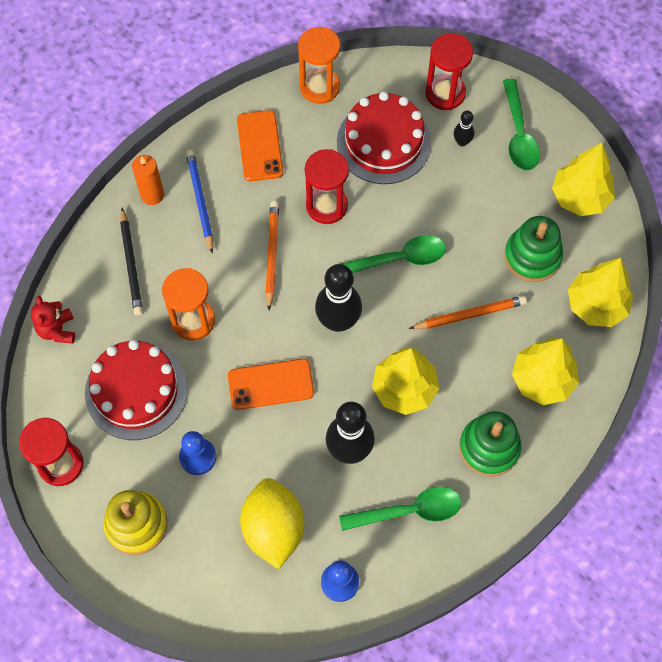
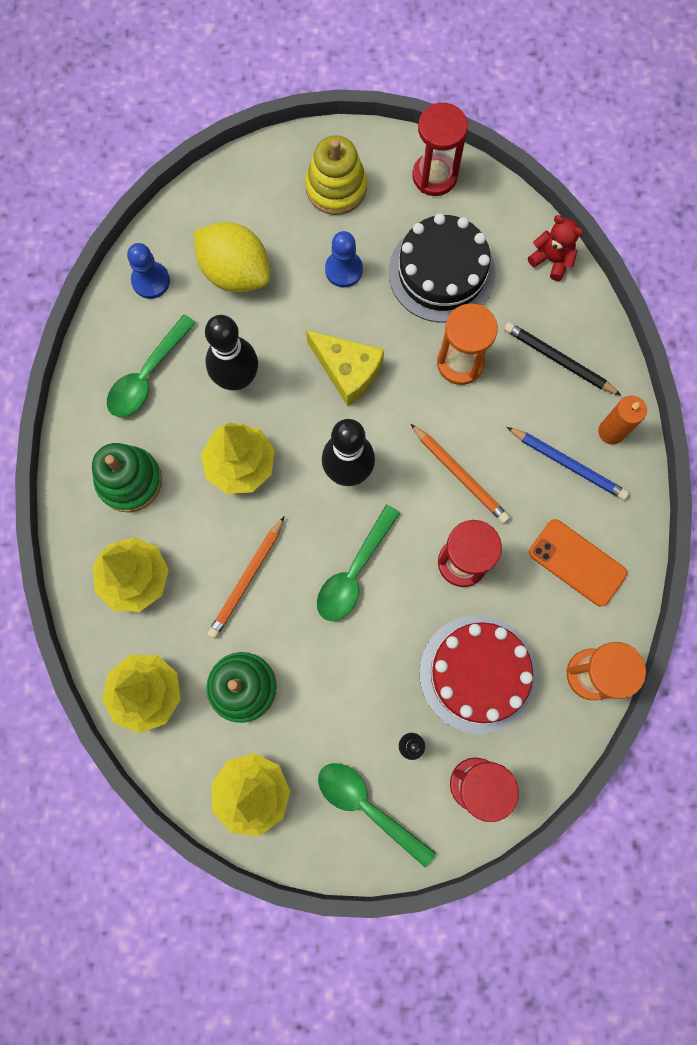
camera: 135 degrees right, 10 degrees up
(136, 391) = (441, 272): red cake -> black cake
(270, 384) = (347, 371): orange phone -> yellow cheese

